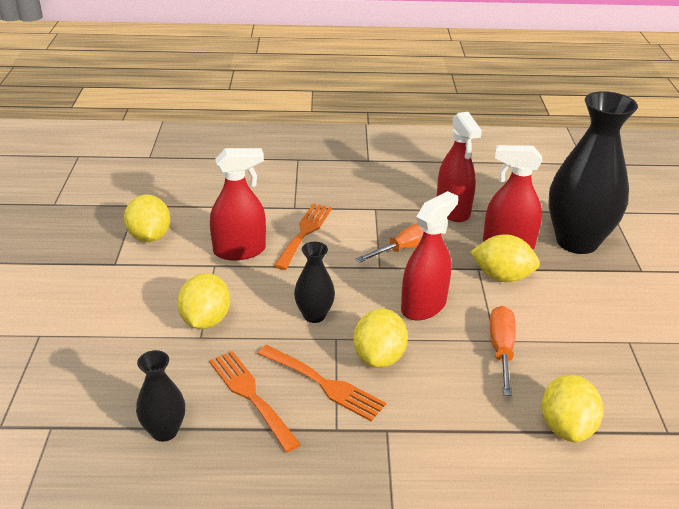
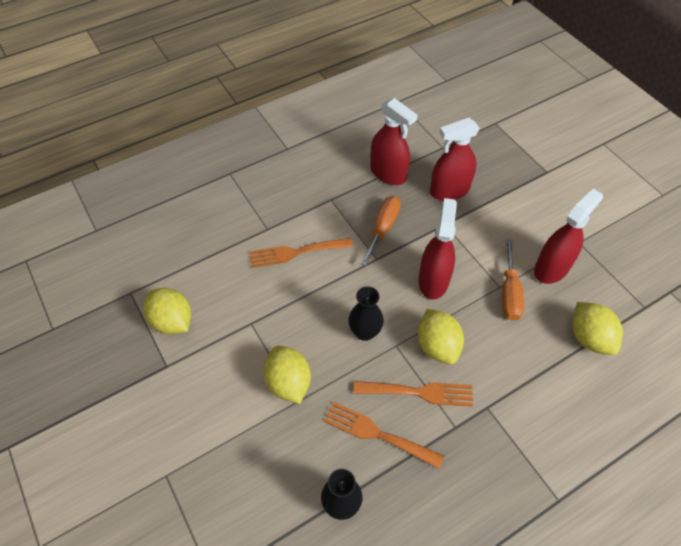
camera: 30 degrees left, 20 degrees up
(239, 251) = (259, 297): red spray bottle -> red spray bottle (551, 268)
(304, 233) = (296, 252): orange fork -> orange fork turned 90 degrees counterclockwise
(501, 349) = (509, 293): orange screwdriver -> orange screwdriver turned 150 degrees counterclockwise
(502, 277) = (465, 224): yellow lemon -> none
(577, 241) = (491, 164): black vase -> none

